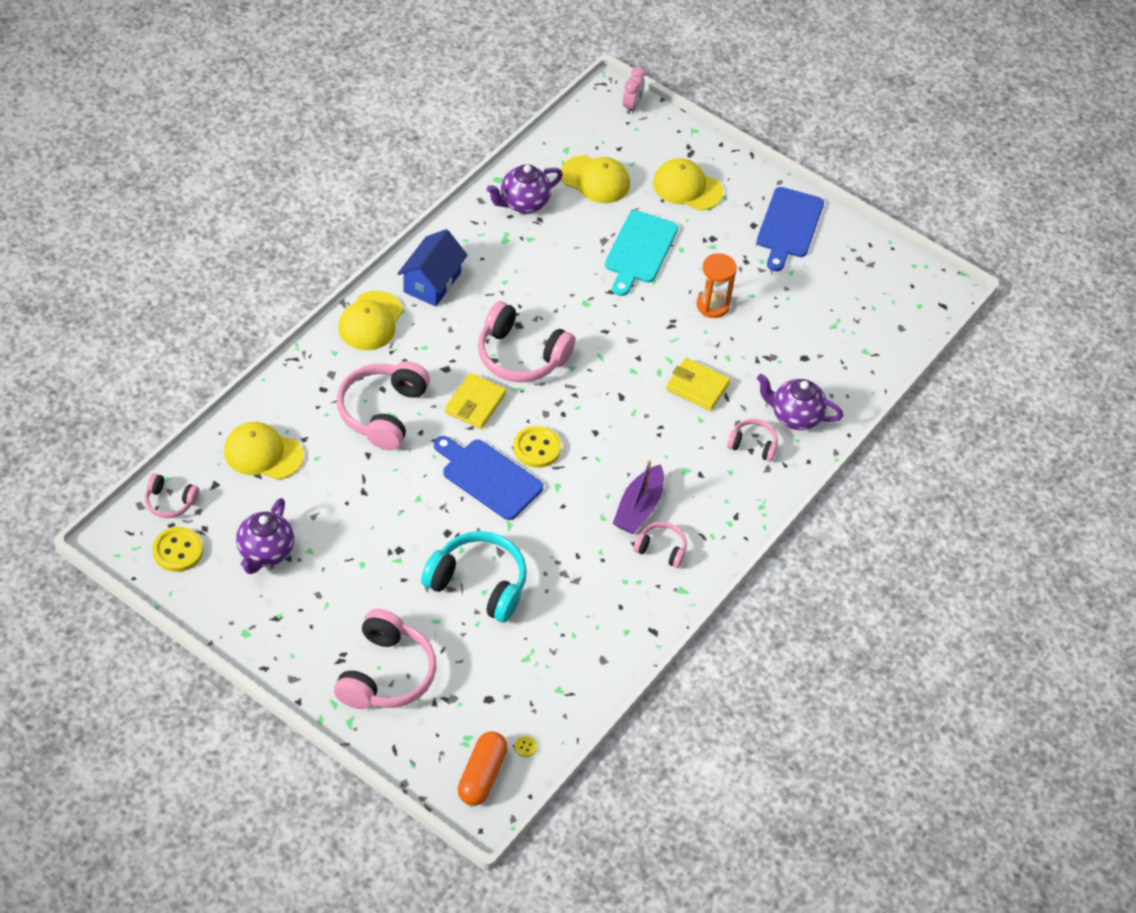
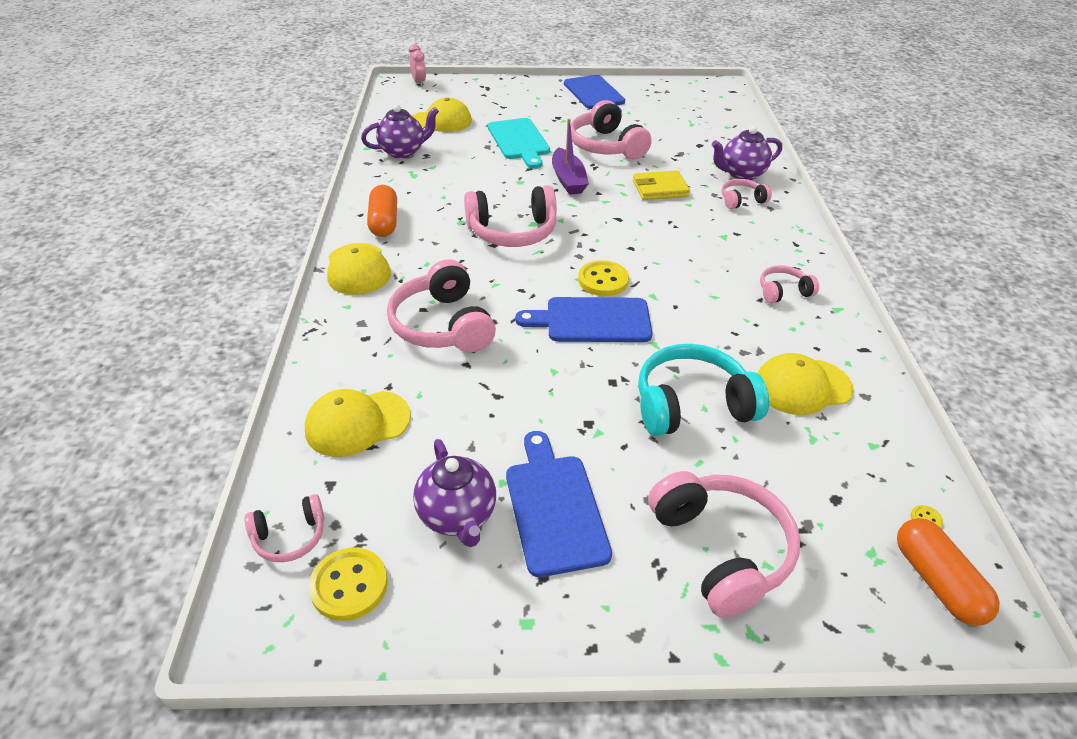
camera: 35 degrees left, 10 degrees down
(322, 586) = (554, 507): none -> blue cutting board
(432, 282) = (384, 222): blue house -> orange capsule
(475, 403) = (516, 278): yellow wallet -> none
(523, 203) = (403, 151): purple teapot -> purple teapot turned 135 degrees counterclockwise
(639, 508) = (729, 276): purple boat -> purple boat (568, 180)
(687, 187) = (507, 102): yellow cap -> yellow cap (802, 386)
(712, 305) = (606, 146): orange hourglass -> pink headphones

